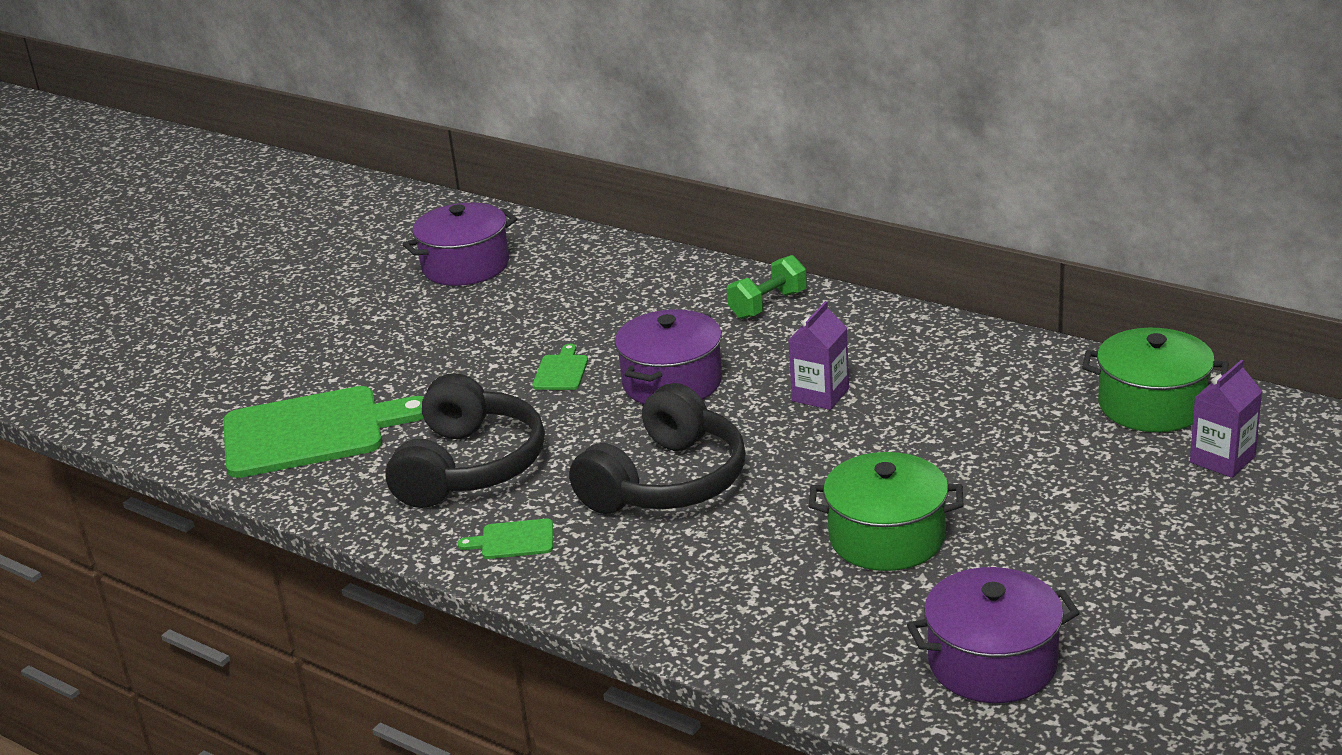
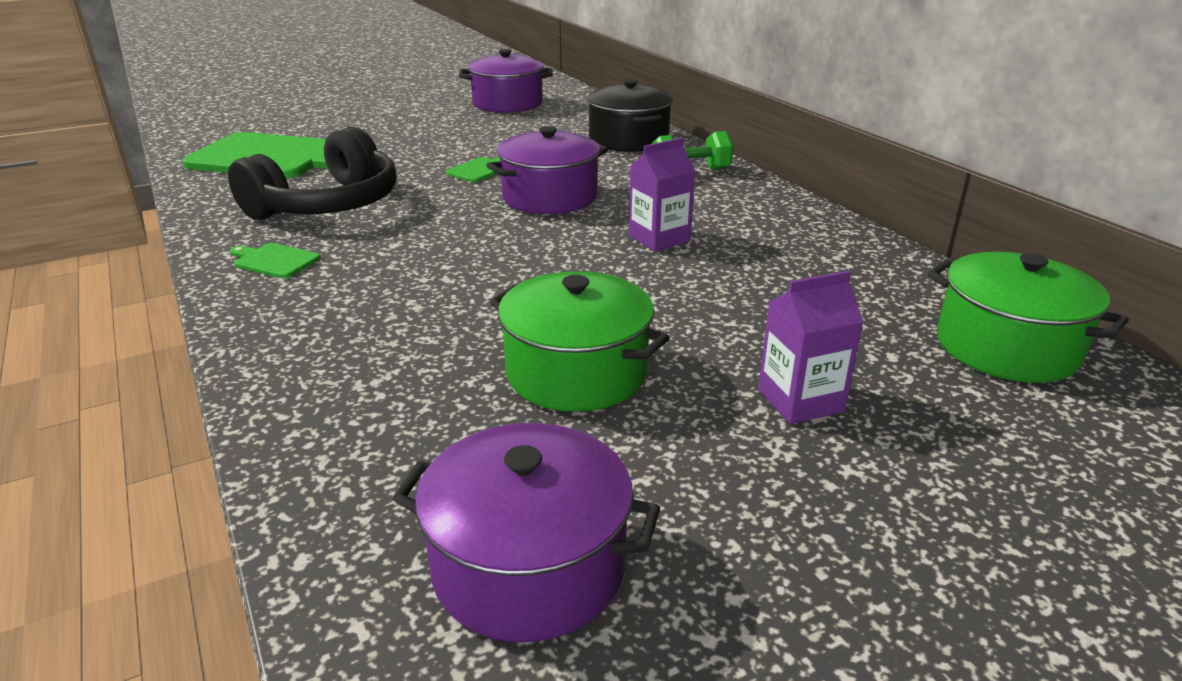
camera: 25 degrees right, 0 degrees up
(663, 281) = (628, 140): none -> black pot
(666, 482) = (447, 260): black headphones -> none
(1222, 459) = (1063, 434): purple carton -> purple carton (800, 400)

